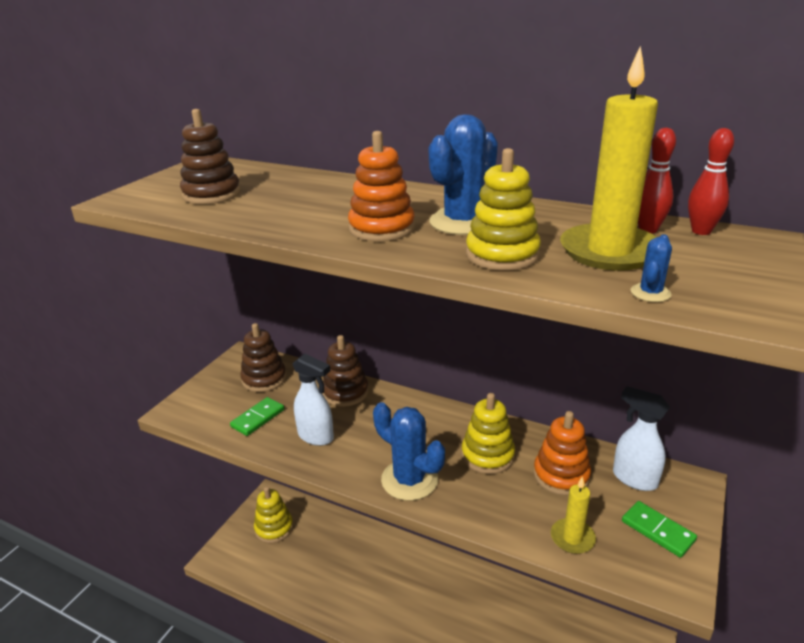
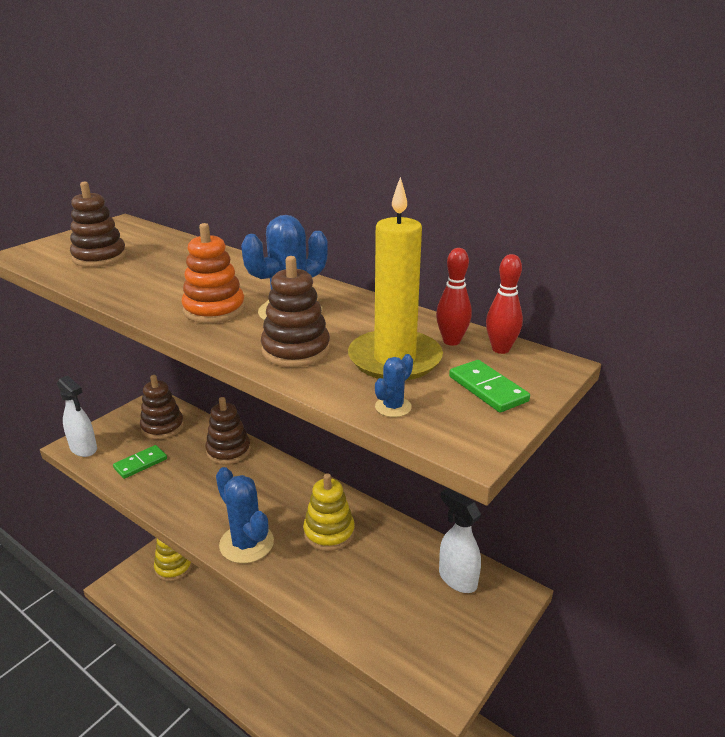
camera: 10 degrees right, 0 degrees up
(316, 436) = (183, 489): white spray bottle -> white spray bottle (84, 449)
(502, 255) = (296, 350): yellow stacking toy -> brown stacking toy
(561, 475) = (388, 563): orange stacking toy -> none
(572, 538) = (368, 625): yellow candle -> none
(658, 530) = (453, 633): green domino -> green domino (488, 389)

